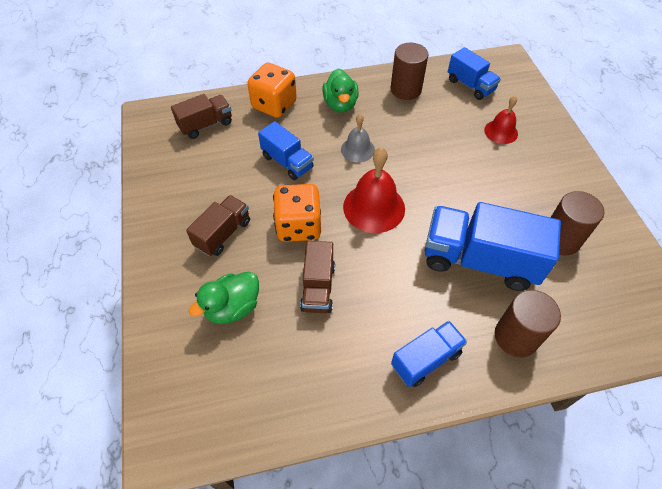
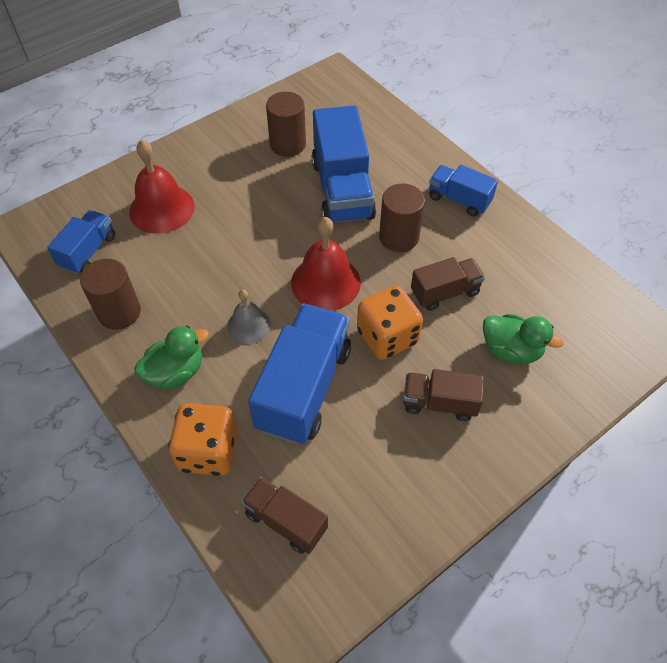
camera: 115 degrees left, 0 degrees up
(287, 162) = (304, 388): blue truck -> blue truck, size x1.79
(501, 131) = (162, 208): red bell -> red bell, size x1.68
(516, 337) = (402, 154): brown cylinder -> brown cylinder (399, 237)

